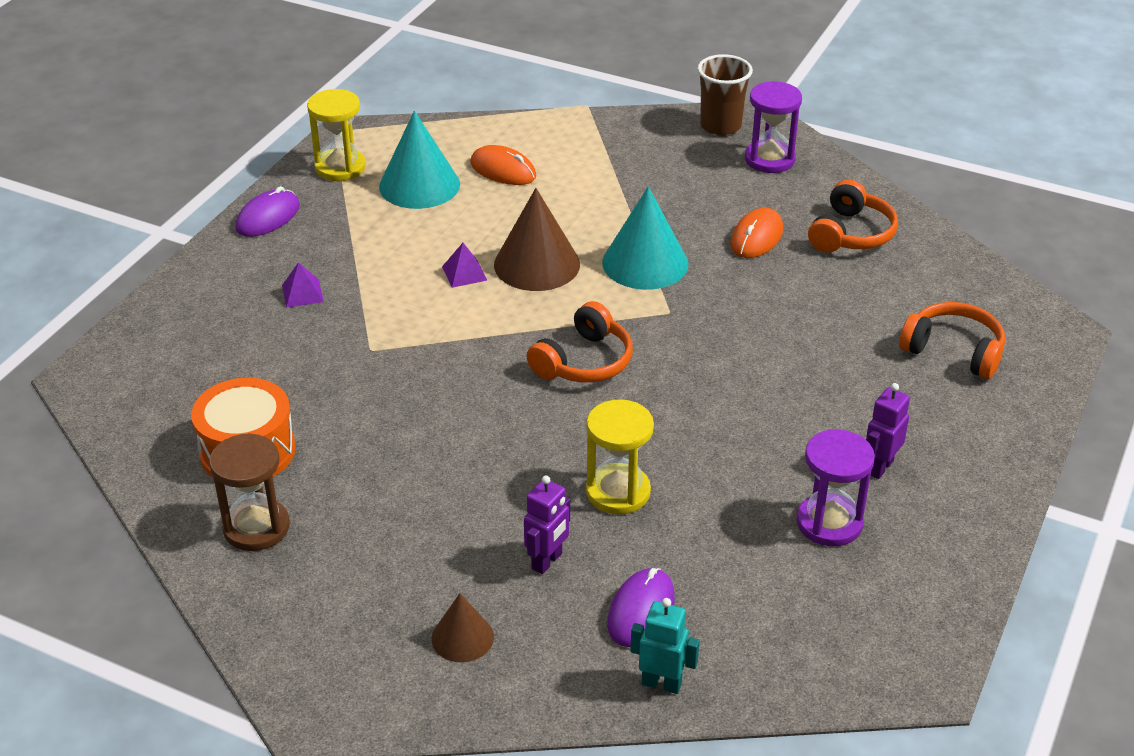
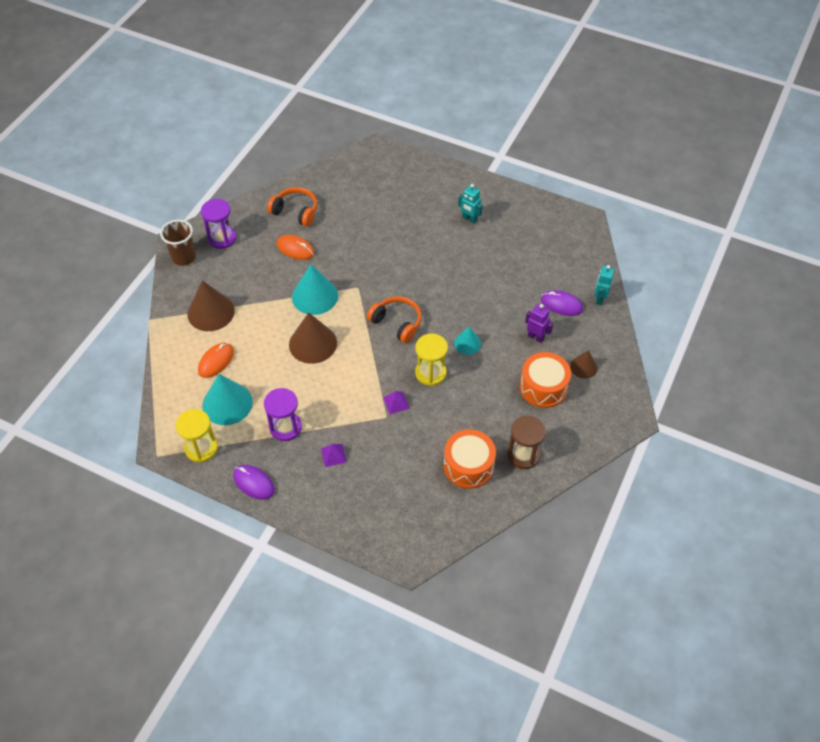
camera: 90 degrees left, 15 degrees up
(413, 566) = (543, 387): none -> orange drum
(464, 273) = (319, 377): purple pyramid -> purple pyramid (396, 403)
(533, 456) = (467, 343): none -> turquoise cone
(604, 159) = (211, 312): none -> brown cone
(618, 492) = (490, 311): yellow hourglass -> yellow hourglass (430, 373)
(829, 523) = (505, 239): purple hourglass -> purple hourglass (285, 427)
(880, 467) = (469, 219): purple robot -> turquoise robot
(953, 351) = (390, 185): orange headphones -> none

